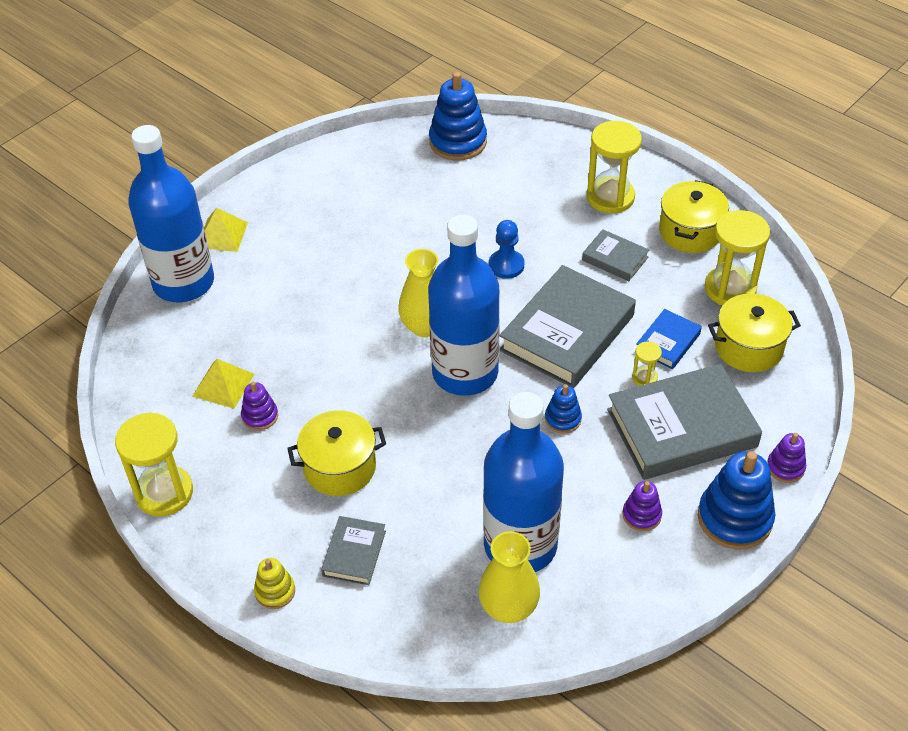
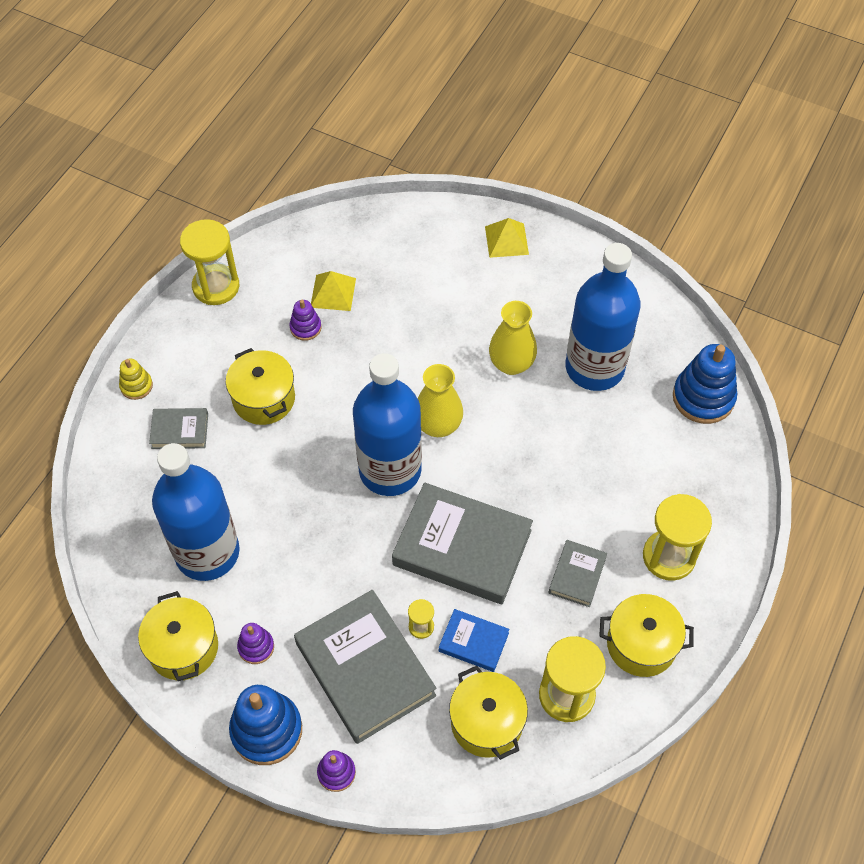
camera: 75 degrees right, 10 degrees up
(183, 283) = (440, 230): blue bottle -> blue bottle (594, 367)
(506, 265) = (537, 477): blue pawn -> none
(508, 607) = (144, 555): yellow vase -> yellow vase (511, 364)
(563, 419) = (353, 562): blue stacking toy -> none
(630, 581) = (183, 647): none -> yellow pot

